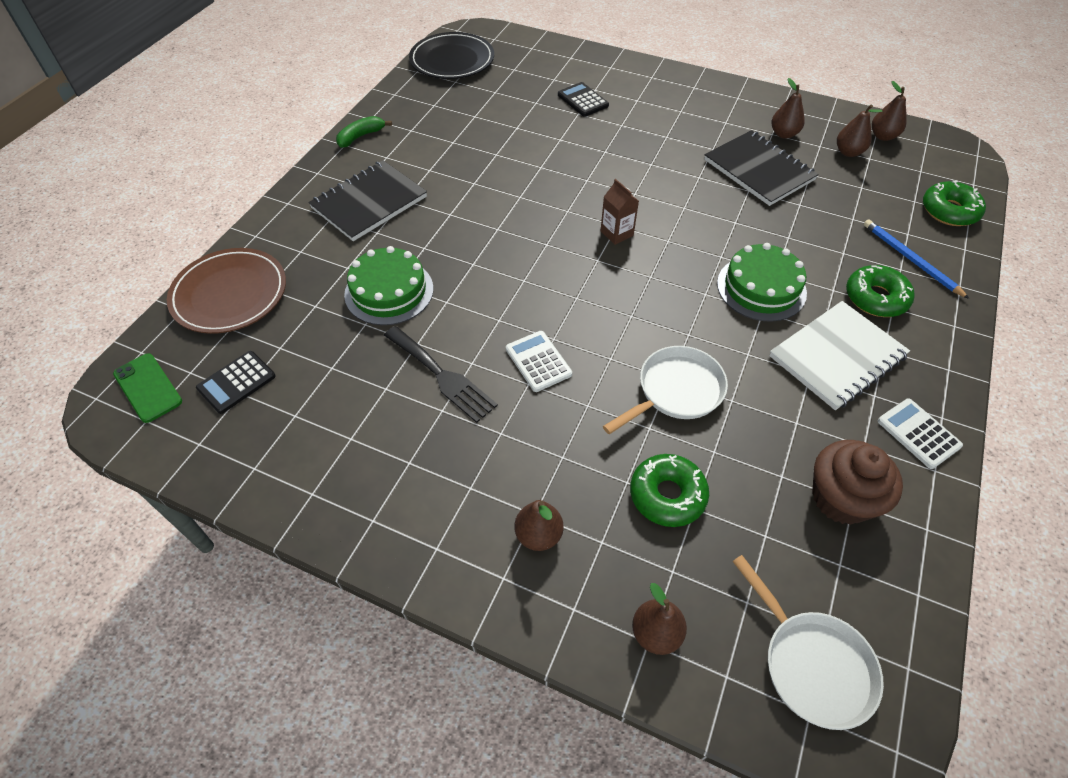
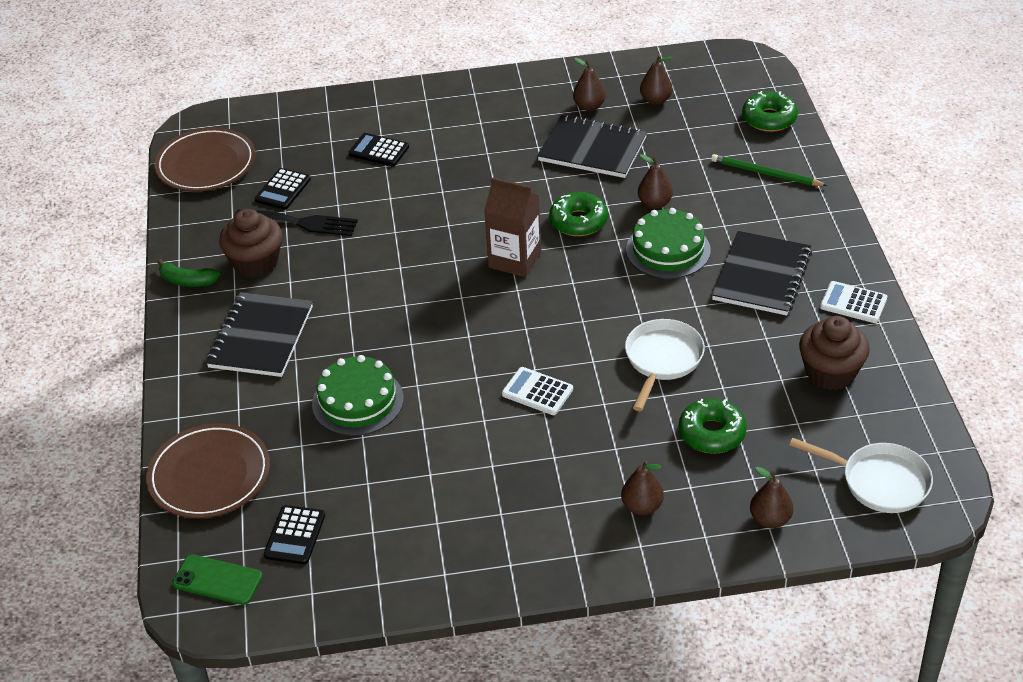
camera: 30 degrees left, 10 degrees down
(361, 136) = (187, 281): green banana -> green banana turned 90 degrees counterclockwise
(418, 145) = (256, 263): none -> brown cupcake
(442, 376) = (468, 441): black fork -> black fork (301, 223)
(452, 60) = (206, 164): black plate -> brown plate
(487, 100) = (283, 190): none -> black calculator
(616, 233) = (515, 260): brown carton -> brown carton, size x1.66
(837, 356) = (761, 276): white notebook -> black notebook
(875, 298) = (760, 217): green donut -> green donut (578, 221)
(883, 136) = (674, 73): brown pear -> brown pear (654, 203)
(910, 259) = (765, 173): blue pencil -> green pencil

